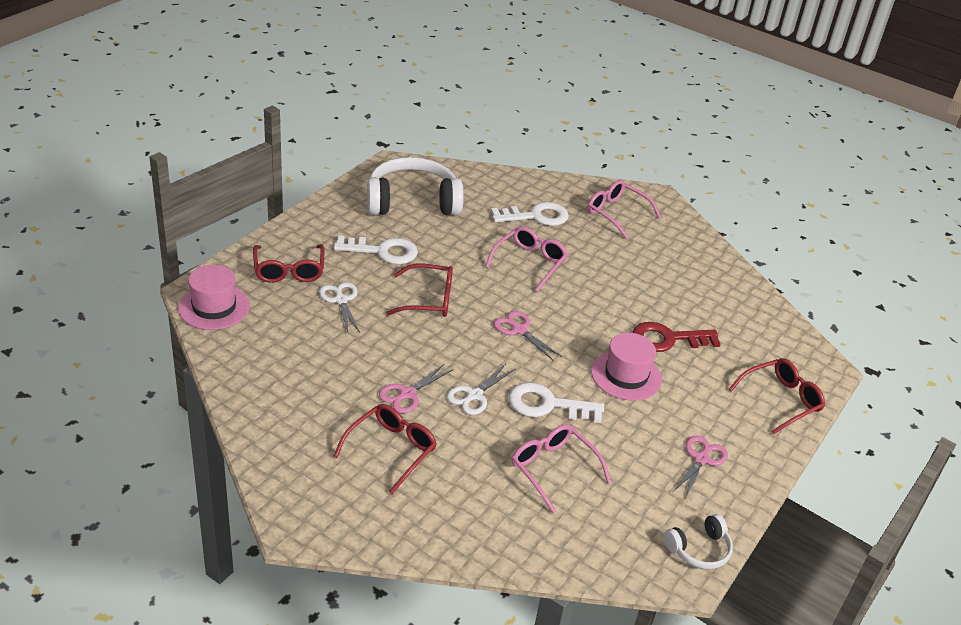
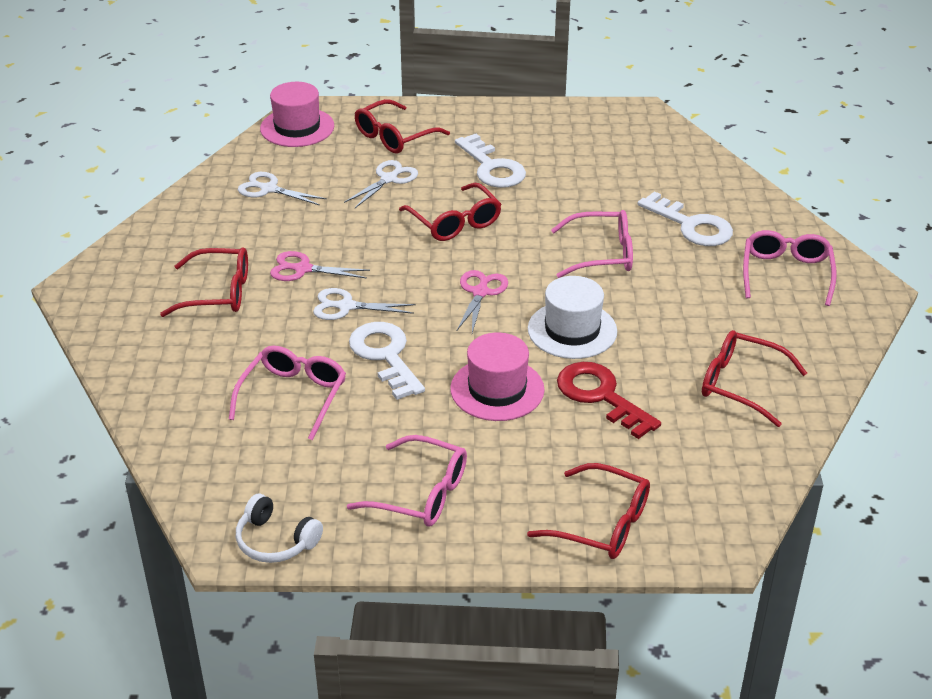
camera: 60 degrees right, 0 degrees up
(282, 361) = (269, 189): none -> white scissors
(412, 201) = (597, 148): white headphones -> none
(595, 315) = (572, 330): none -> white hat
(701, 285) = (740, 385): none -> red glasses
(701, 459) = (421, 493): pink scissors -> pink glasses

